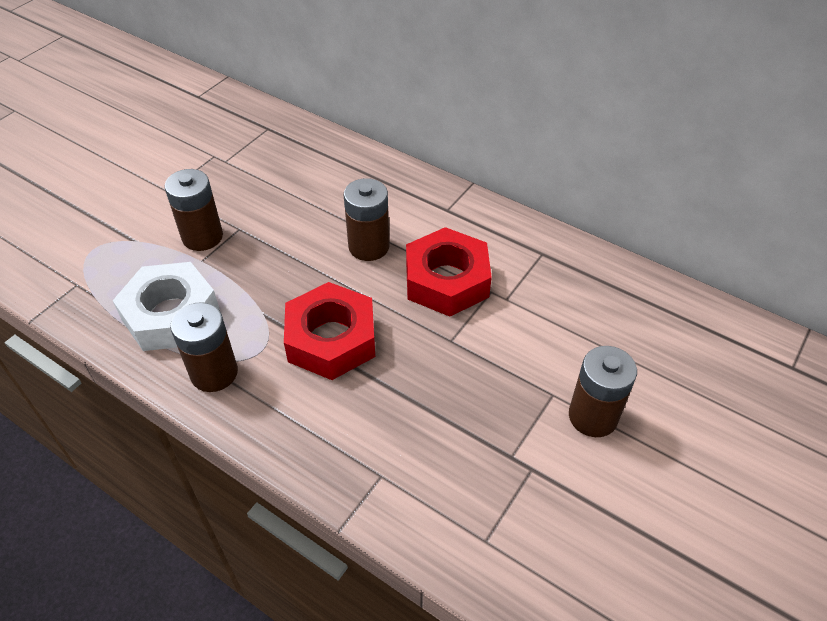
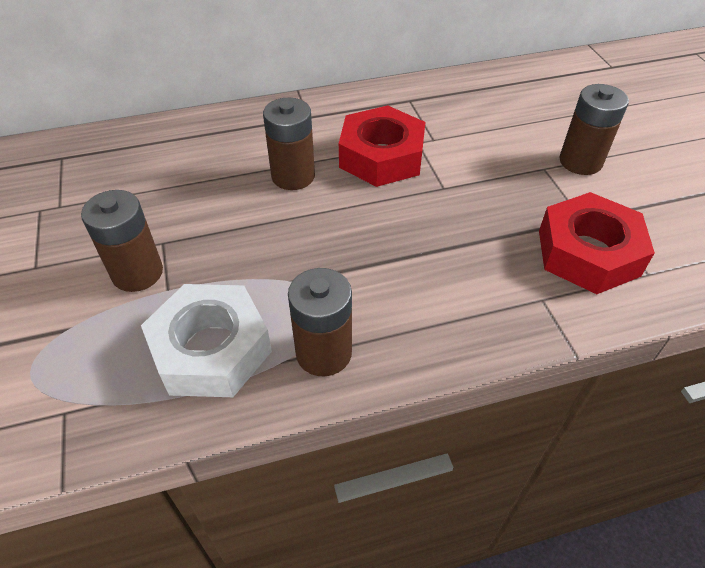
camera: 50 degrees left, 0 degrees up
(331, 339) = (370, 252): red nut -> red nut (588, 253)

